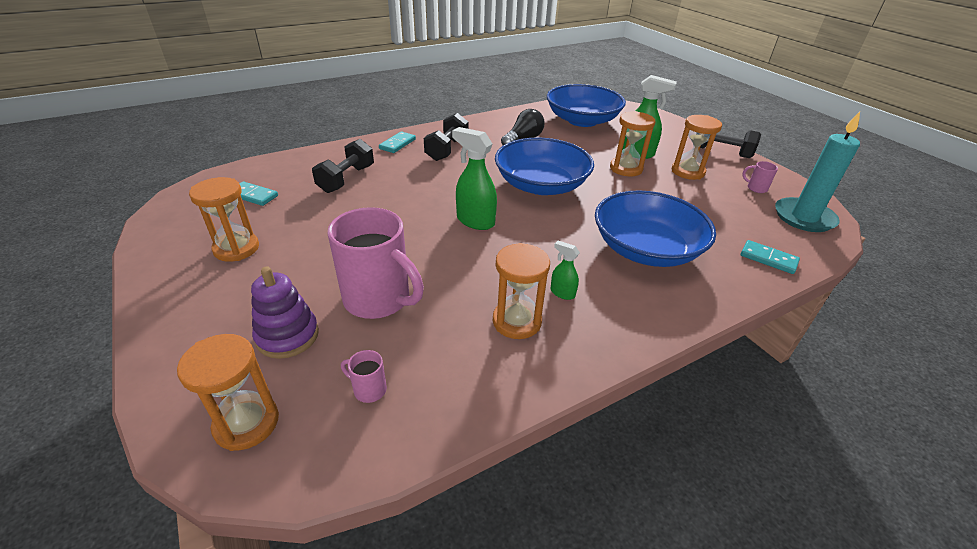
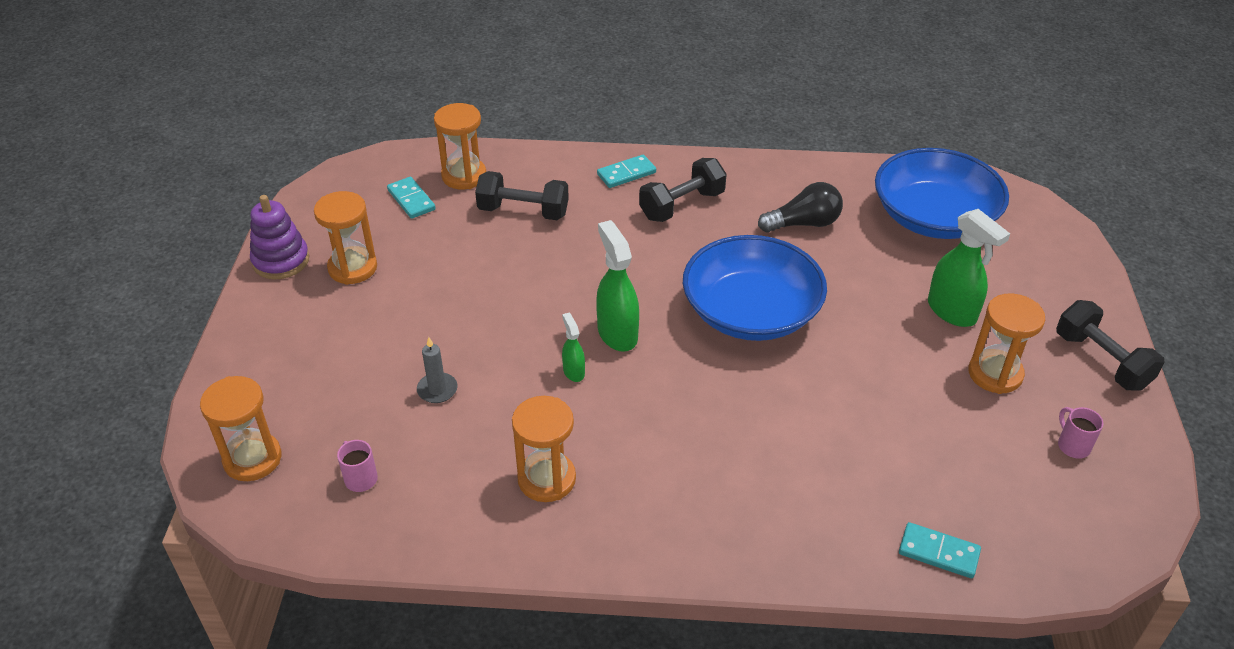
camera: 35 degrees right, 5 degrees up
(287, 336) = (333, 391): purple stacking toy -> purple stacking toy (281, 261)
(346, 179) = (523, 211): black dumbbell -> black dumbbell turned 45 degrees clockwise
(379, 299) = (437, 390): pink mug -> grey candle
(562, 293) = (625, 470): green spray bottle -> green spray bottle (573, 371)
(626, 169) = (902, 331): orange hourglass -> orange hourglass (464, 176)
(646, 249) = (787, 463): blue bowl -> none
(768, 259) = (938, 552): turquoise domino -> turquoise domino turned 45 degrees counterclockwise
(804, 217) = (1084, 523): turquoise candle -> none

